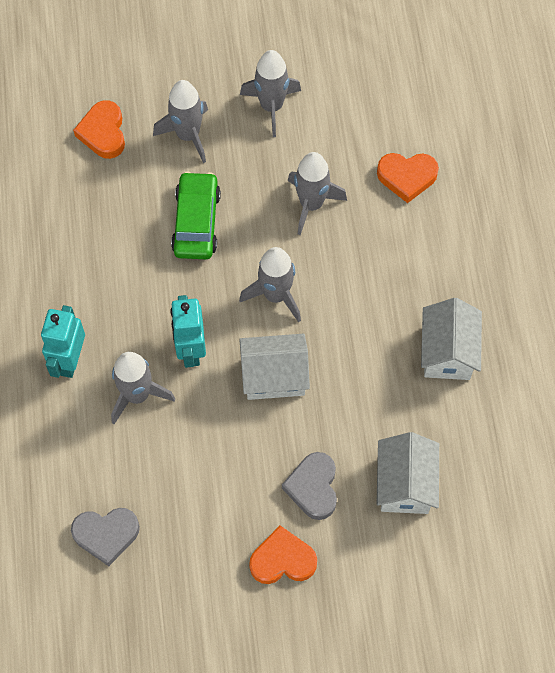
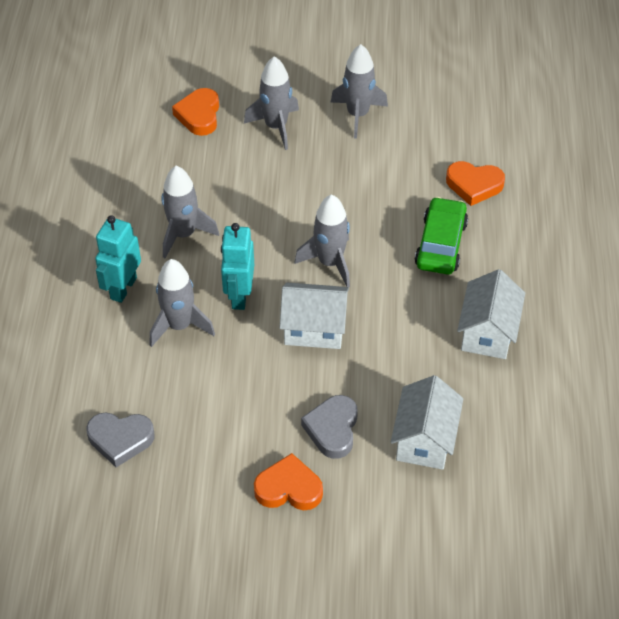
camera: 10 degrees right, 15 degrees down
(196, 222) = (268, 194): green car -> green car (441, 244)
(311, 204) = (379, 195): grey rocket -> grey rocket (184, 234)

